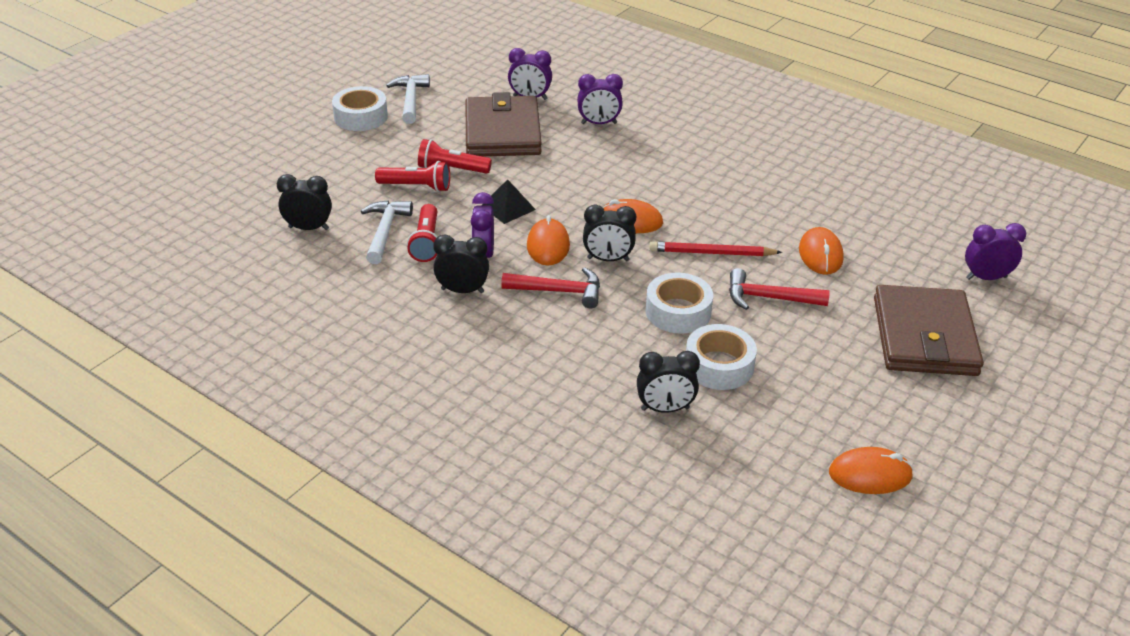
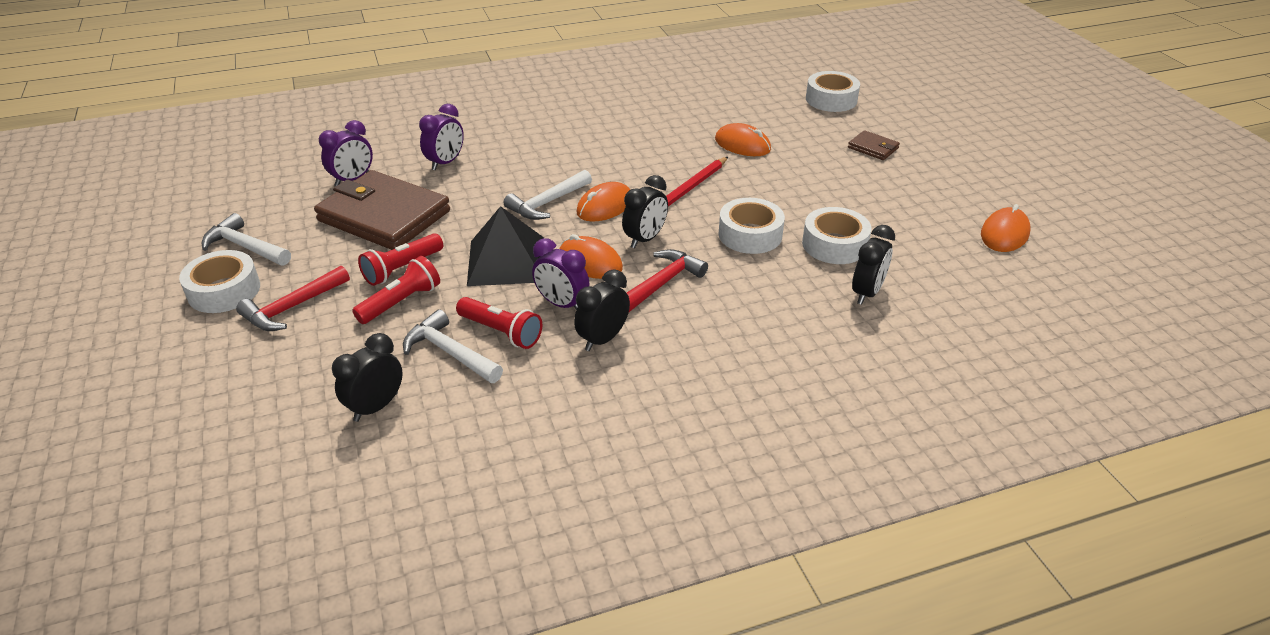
camera: 55 degrees left, 0 degrees up
(508, 207) = (506, 261): black pyramid -> black pyramid, size x1.71
(602, 192) = (547, 203): none -> white hammer
(769, 298) = (773, 187): red hammer -> red hammer (292, 307)
(924, 336) = (873, 148): brown wallet -> brown wallet, size x0.43
(986, 278) = (831, 99): purple clock -> white tape

